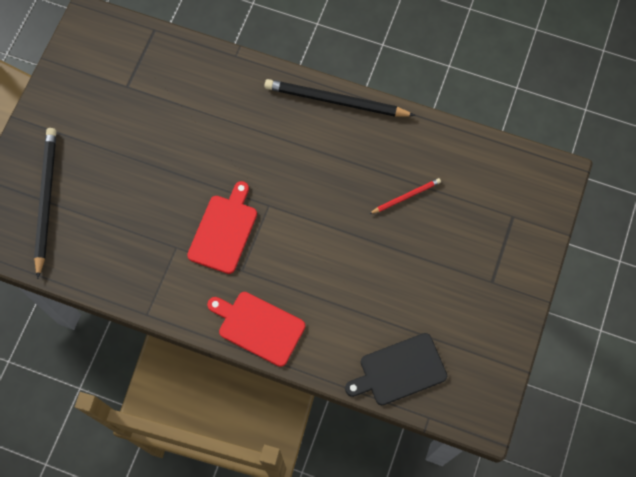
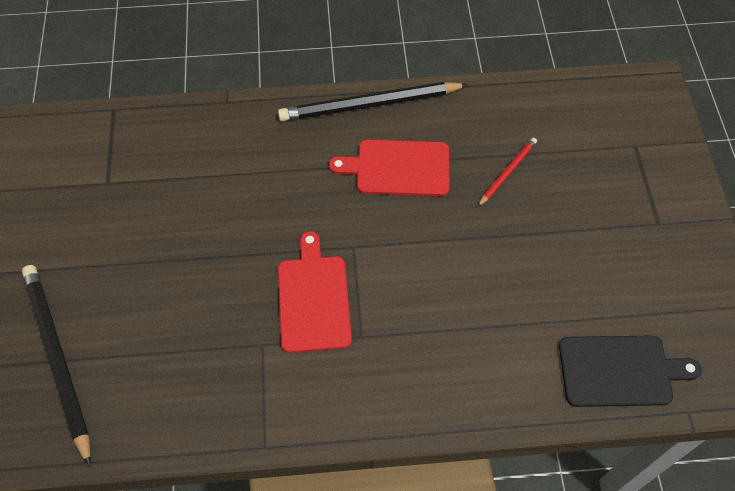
camera: 25 degrees left, 10 degrees down
(258, 327) = (419, 397): red cutting board -> red cutting board (398, 168)
(399, 370) = (620, 371): black cutting board -> black cutting board turned 135 degrees counterclockwise

